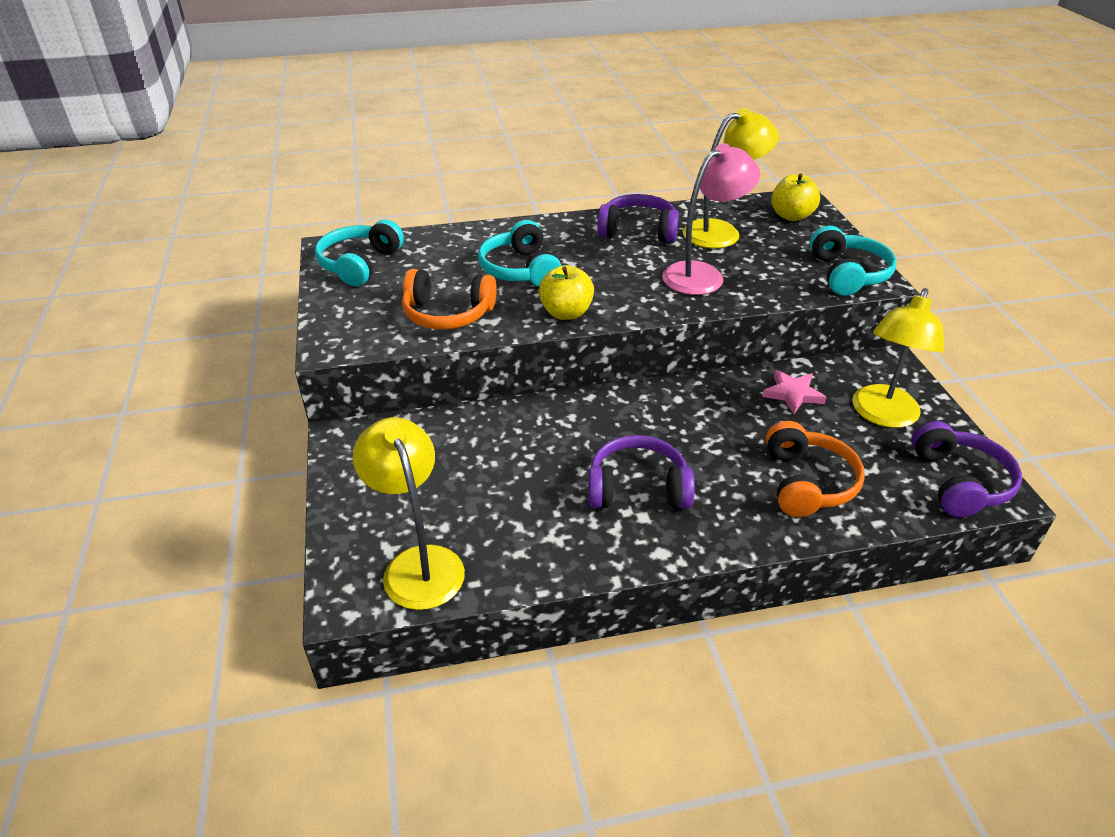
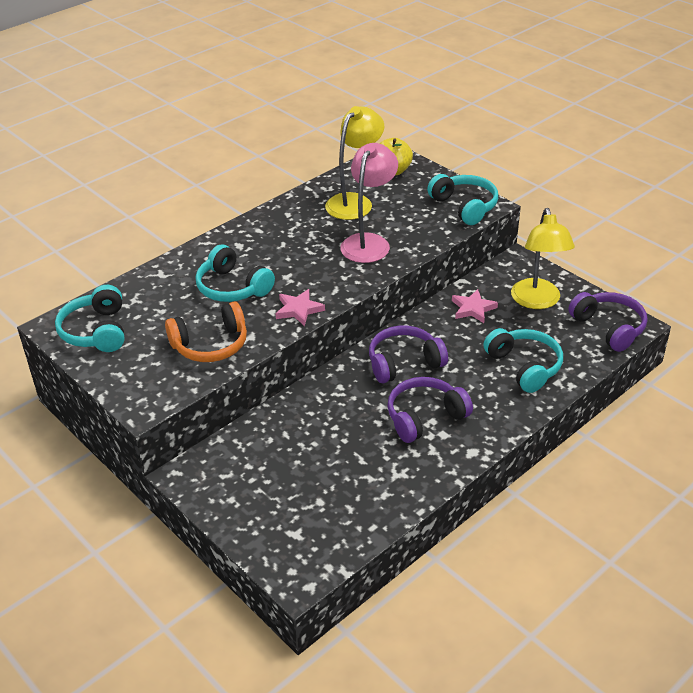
camera: 30 degrees left, 0 degrees up
(418, 563) = (324, 533): yellow lamp -> none
(566, 313) = (298, 309): yellow apple -> pink star
(638, 230) = (293, 222): purple headphones -> purple headphones (404, 363)
(807, 482) = (524, 366): orange headphones -> turquoise headphones

